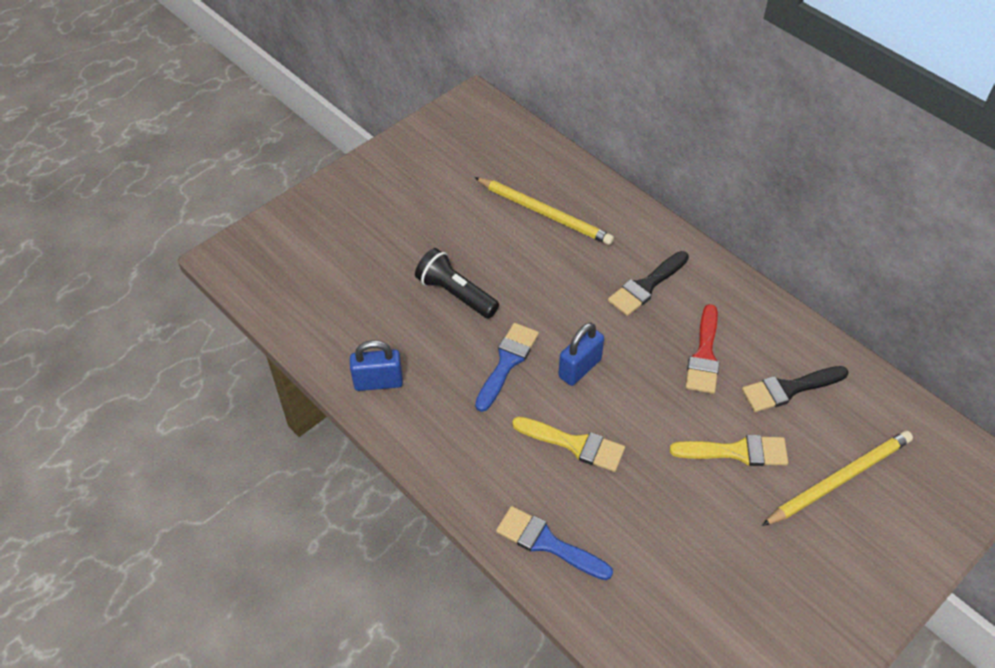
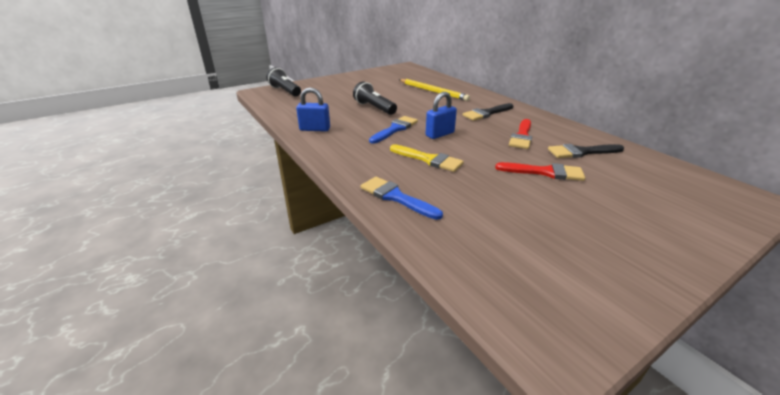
camera: 10 degrees right, 20 degrees down
(273, 250) = (285, 91): none -> black flashlight
(737, 451) = (545, 172): yellow brush -> red brush
(838, 480) = (627, 191): yellow pencil -> none

